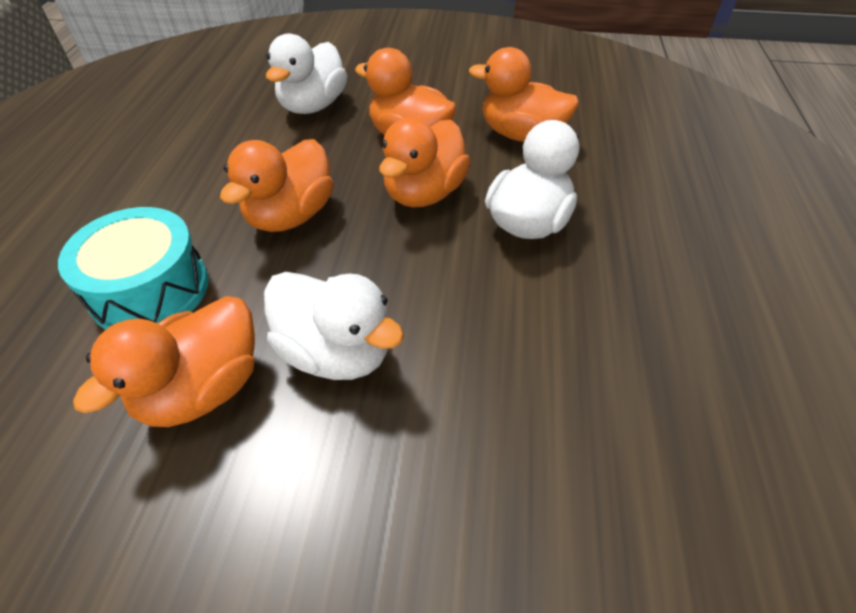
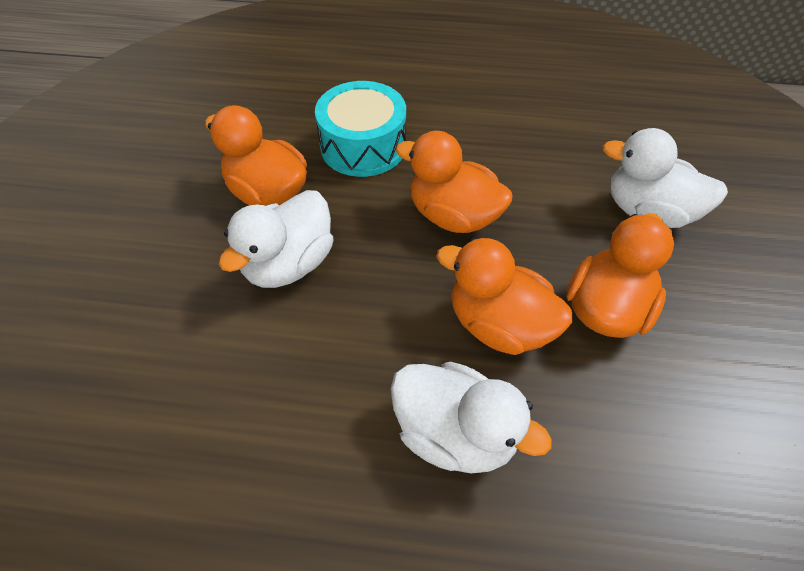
camera: 90 degrees right, 5 degrees up
(521, 135) = (646, 445): orange duck -> none

